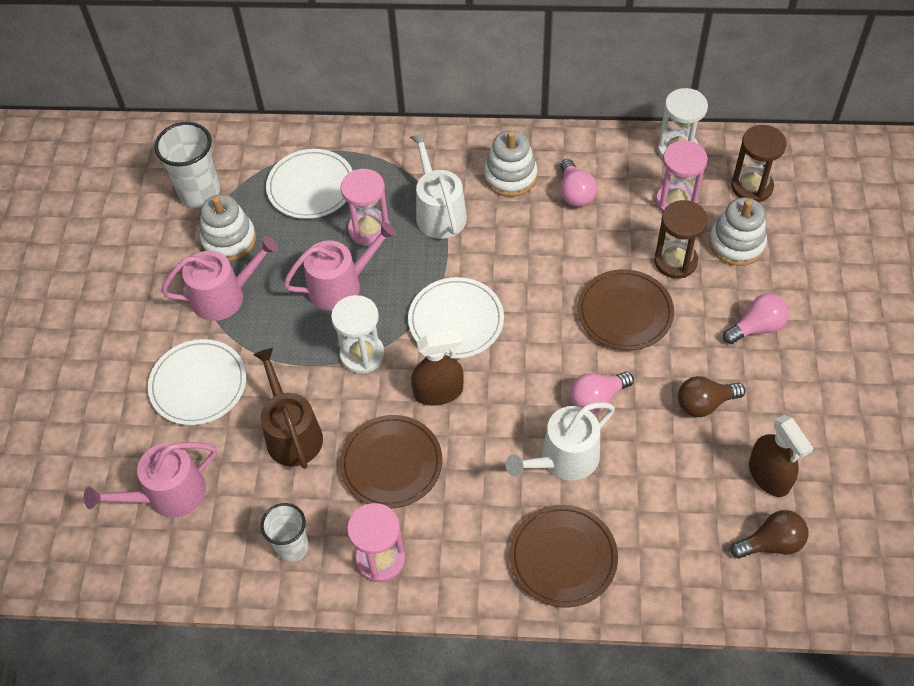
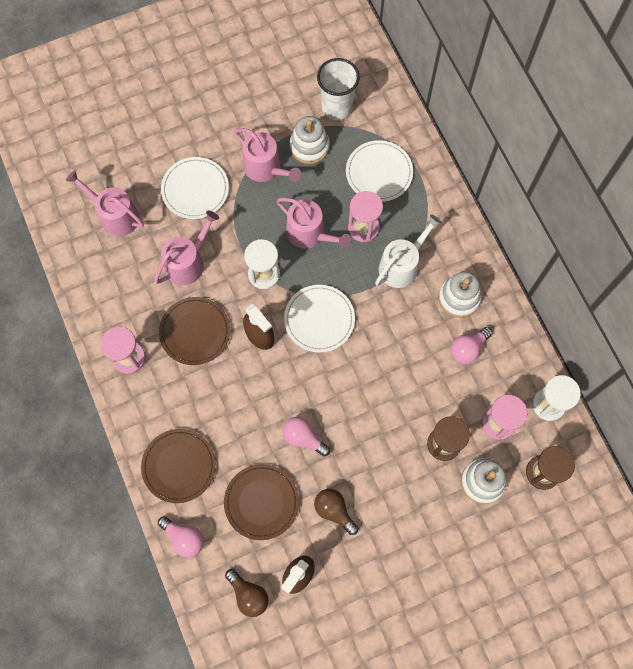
camera: 60 degrees right, 15 degrees up
(292, 433) = (188, 262): brown watering can -> pink watering can
(292, 547) = (114, 303): white cup -> none
(564, 459) = (248, 436): white watering can -> none
(625, 312) = (382, 427): brown plate -> brown plate (261, 502)
(756, 327) = (415, 523): pink light bulb -> pink light bulb (184, 538)

